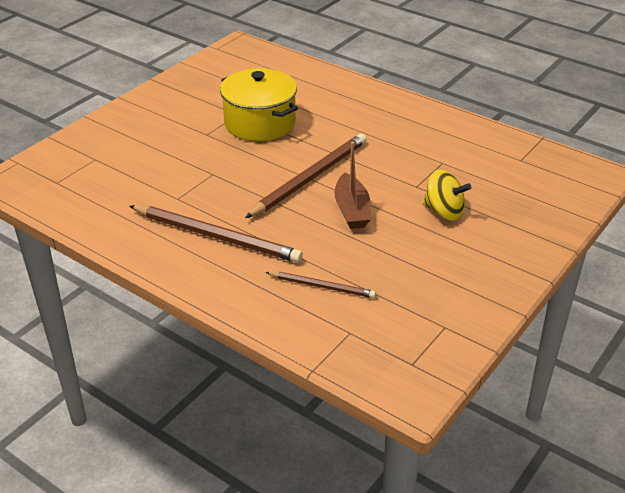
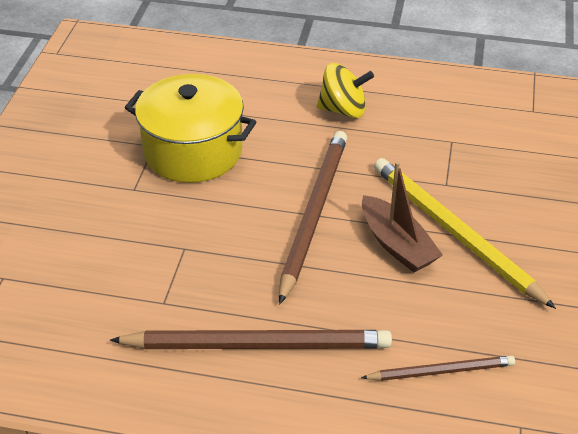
camera: 25 degrees left, 5 degrees up
(398, 215) = (454, 232): none -> yellow pencil
(444, 212) = (502, 210): yellow spinning top -> yellow spinning top (343, 110)

